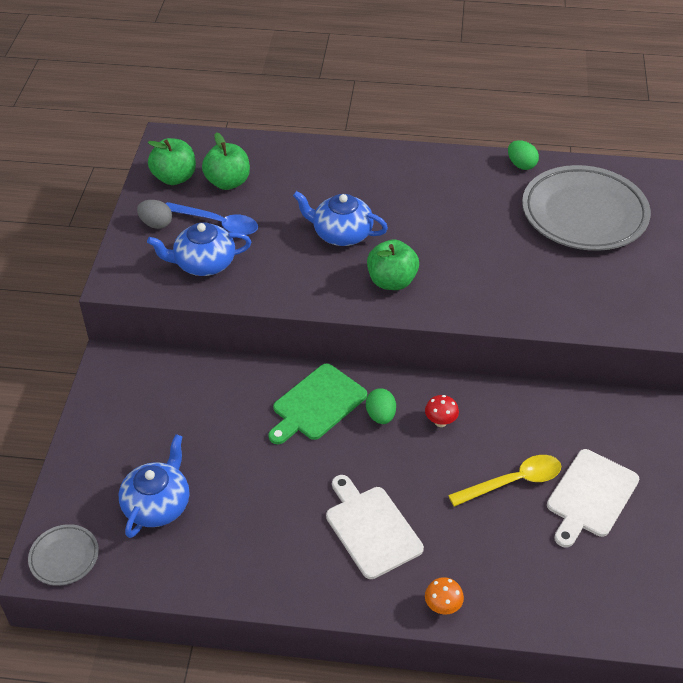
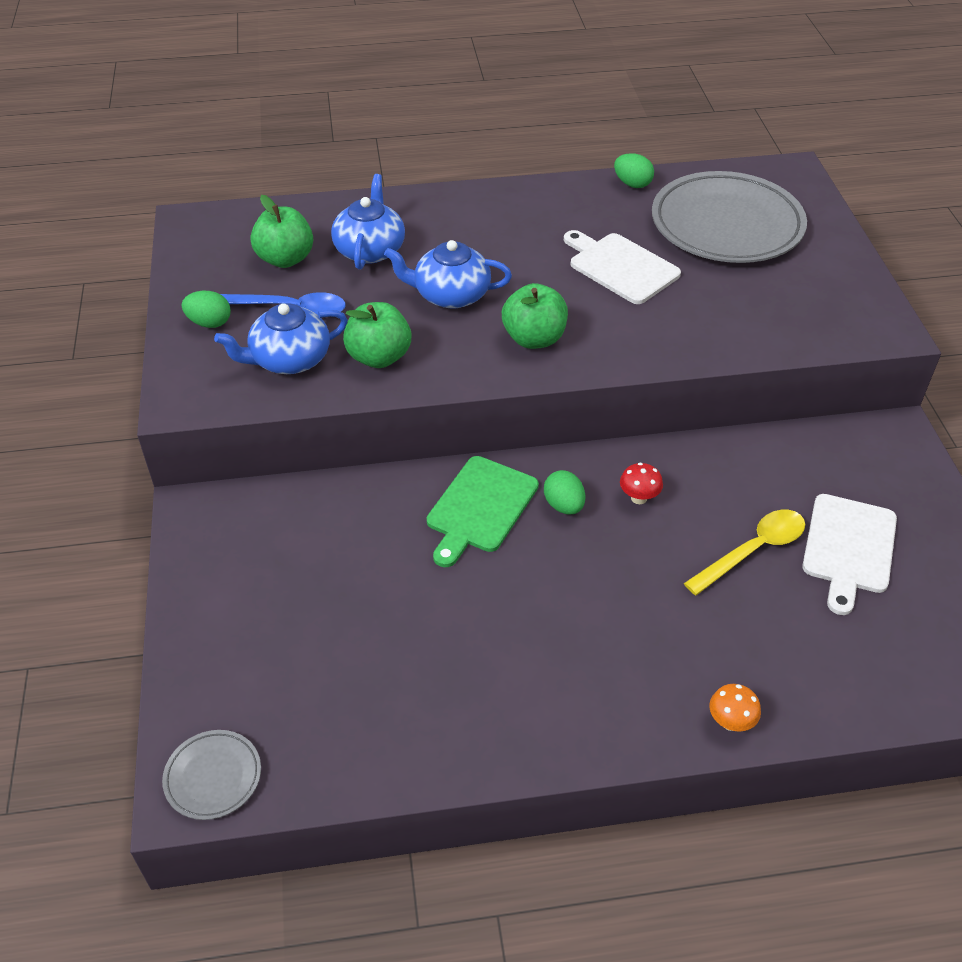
camera: 15 degrees left, 0 degrees up
(156, 224) = (209, 323): grey egg -> green egg
(157, 504) = (318, 678): blue teapot -> blue teapot (370, 250)
(174, 178) = (214, 264): green apple -> green apple (379, 357)
(371, 528) = (605, 645): white cutting board -> white cutting board (621, 267)

